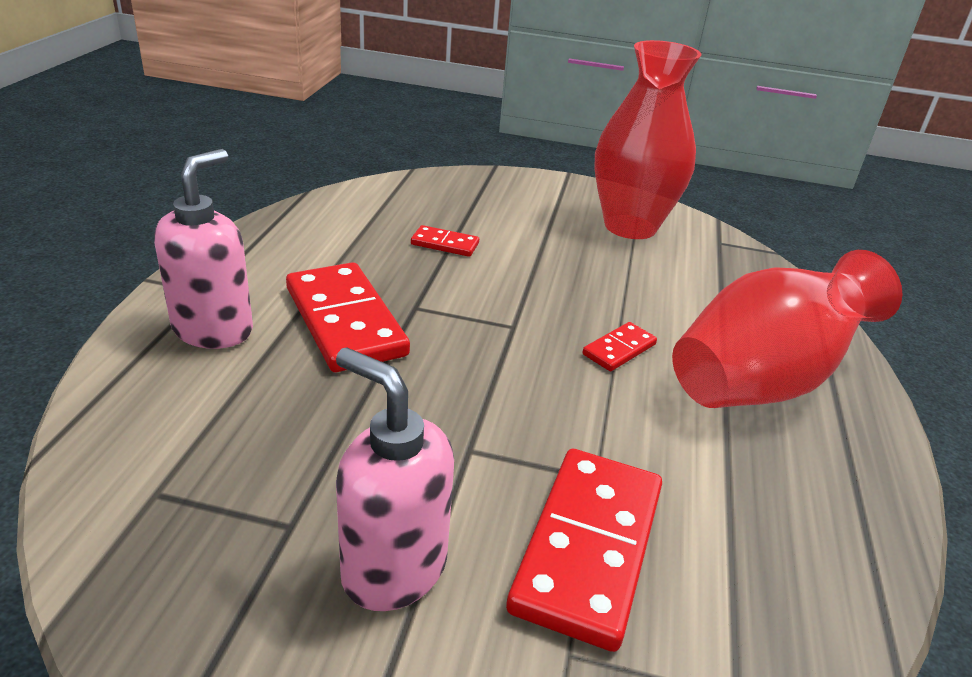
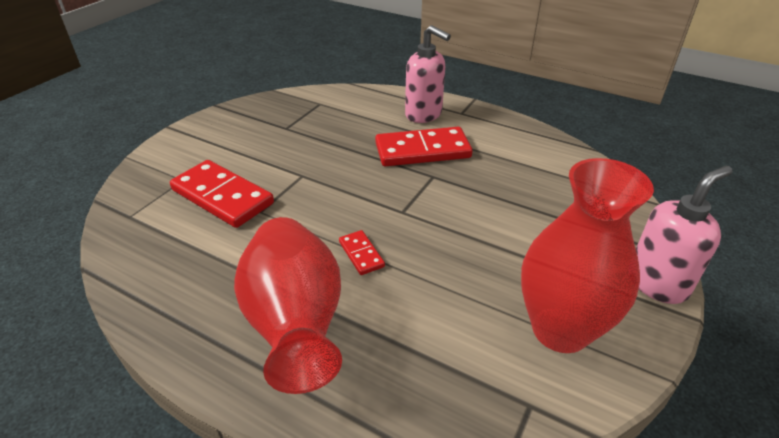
camera: 110 degrees right, 5 degrees up
(393, 568) = (250, 147): pink soap dispenser -> pink soap dispenser (657, 283)
(445, 244) = (516, 200): red domino -> none

